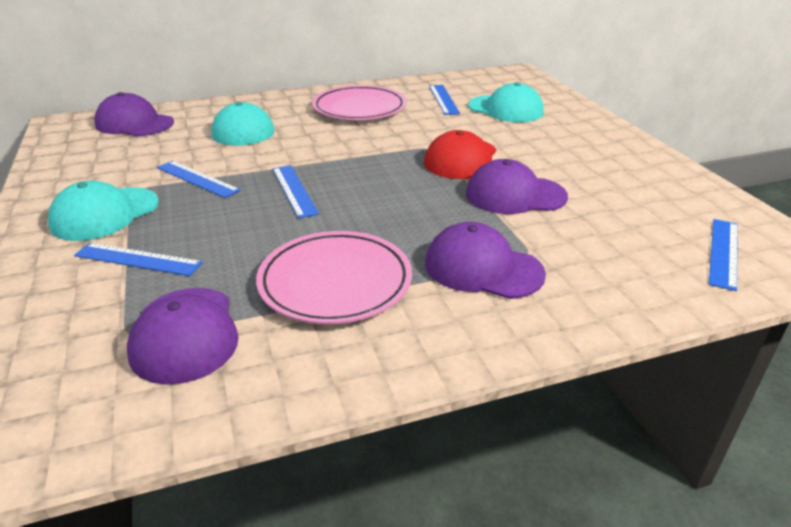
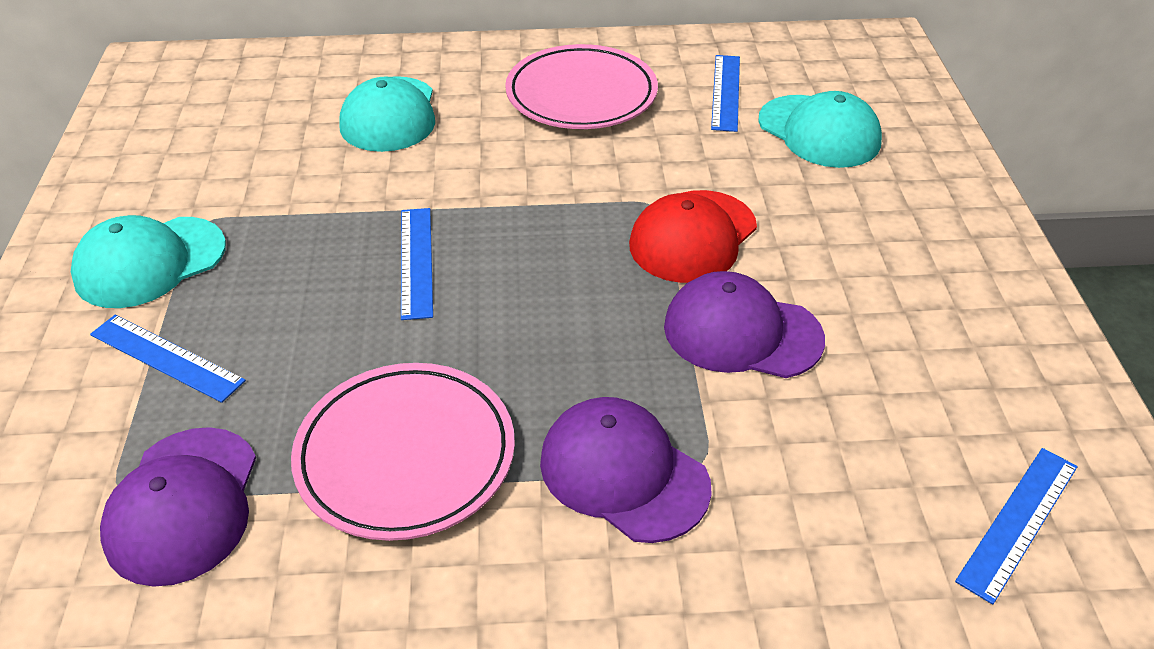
camera: 15 degrees right, 10 degrees up
(134, 123) = (241, 80): purple cap -> none
(197, 179) = (291, 213): blue ruler -> none

